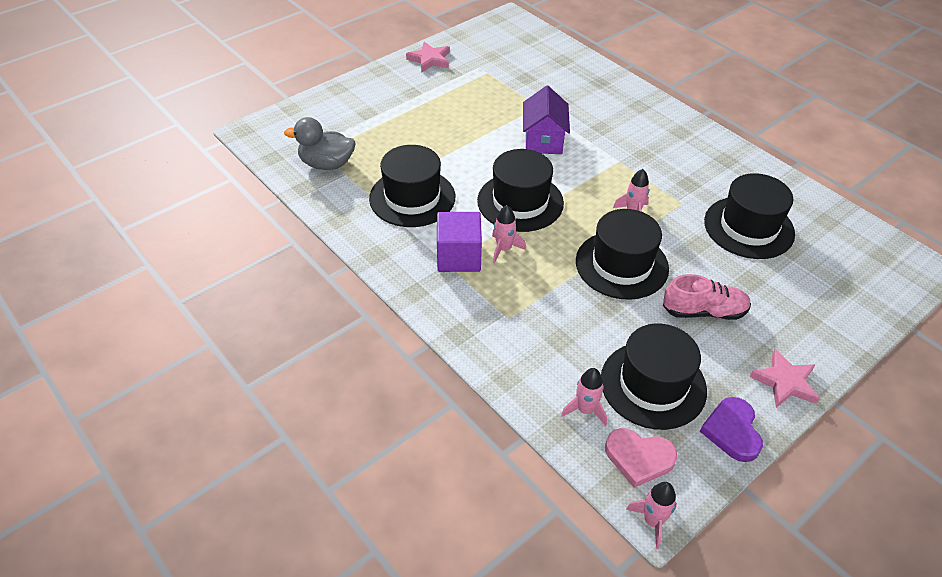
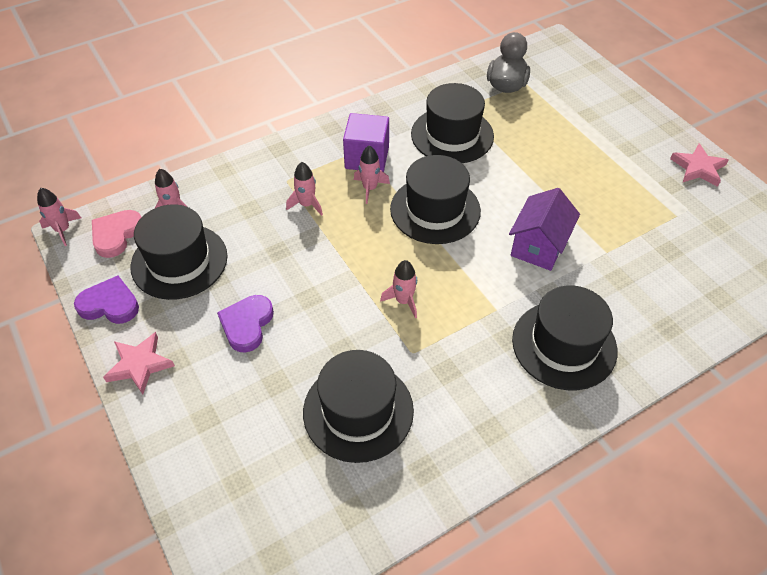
camera: 100 degrees right, 5 degrees up
(540, 294) = (307, 204): none -> pink rocket
(543, 140) = (539, 246): purple house -> purple house turned 75 degrees counterclockwise
(621, 265) = (328, 272): black hat -> black hat (564, 345)
(704, 311) = (247, 324): pink shoe -> purple heart

